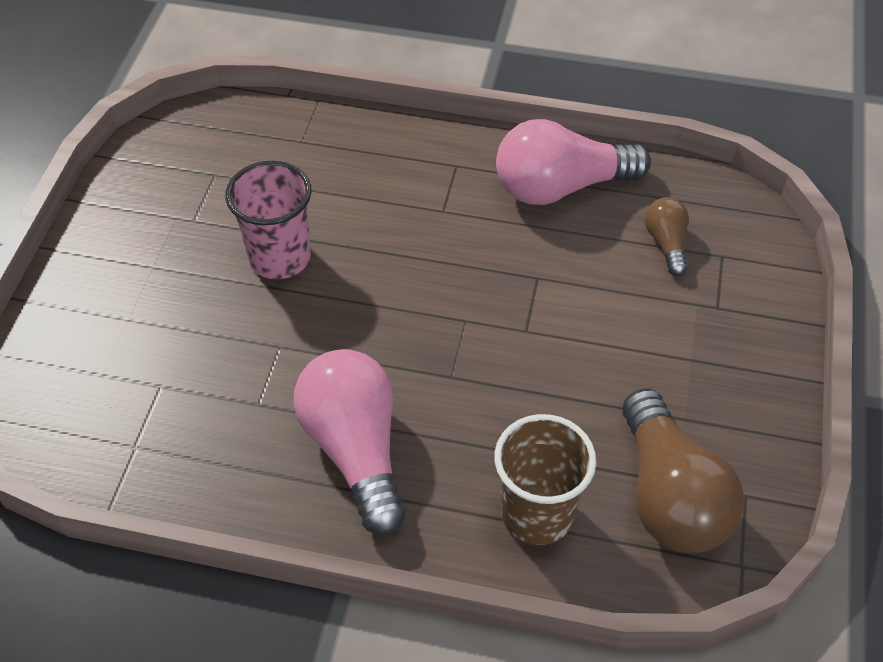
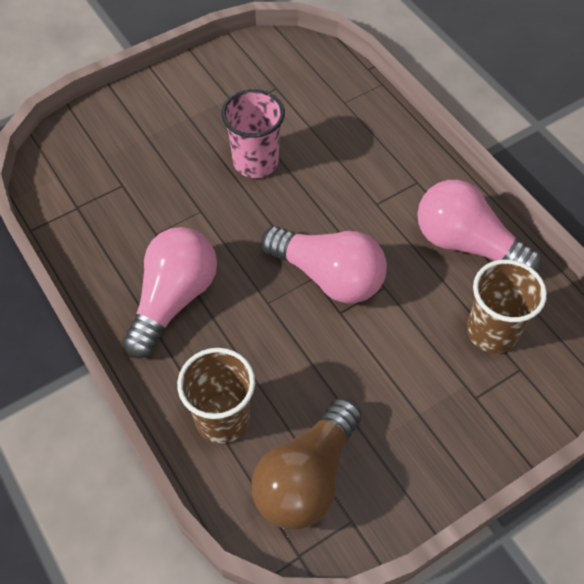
camera: 45 degrees right, 5 degrees up
(477, 308) = (328, 276): none -> pink light bulb
(666, 243) = (492, 331): brown light bulb -> brown cup

